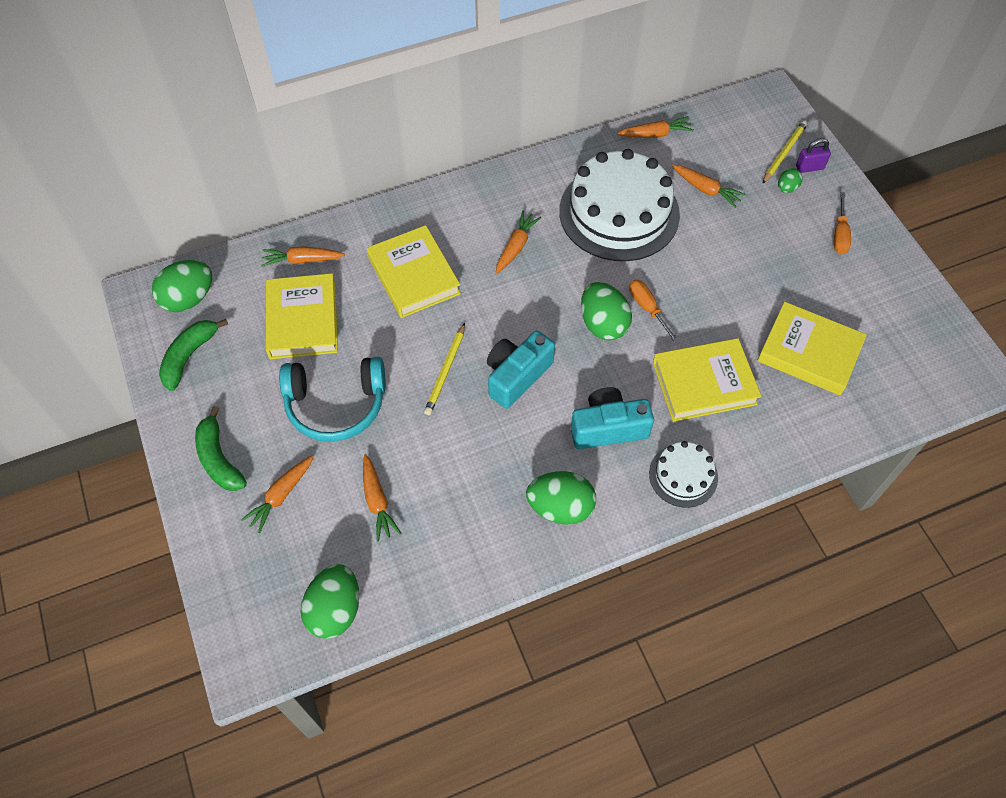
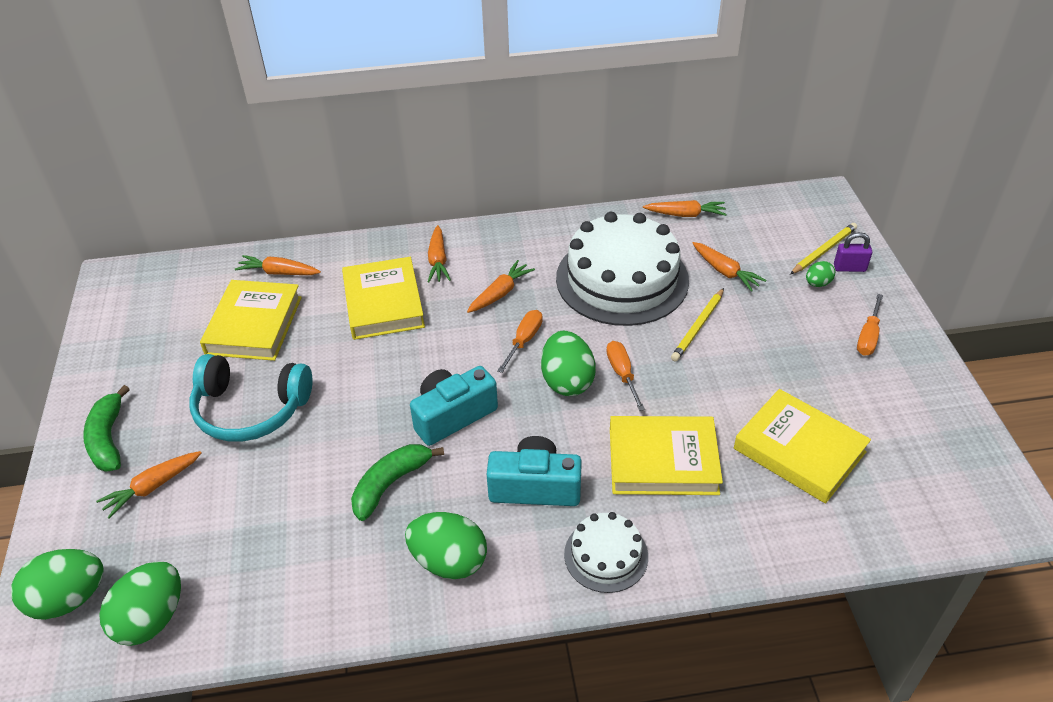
camera: 15 degrees right, 15 degrees down
(189, 299) = (154, 288): green egg -> green egg (69, 599)
(189, 356) = (128, 339): green banana -> green banana (390, 484)
(377, 501) = (249, 513): orange carrot -> orange carrot (438, 260)
(446, 371) = (378, 397): yellow pencil -> yellow pencil (698, 327)
(553, 291) = (524, 340): none -> orange screwdriver

